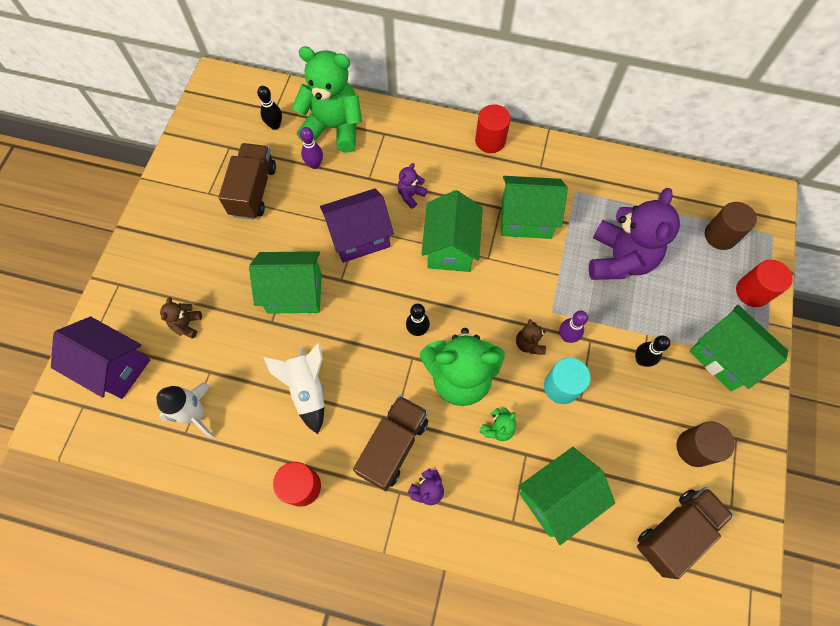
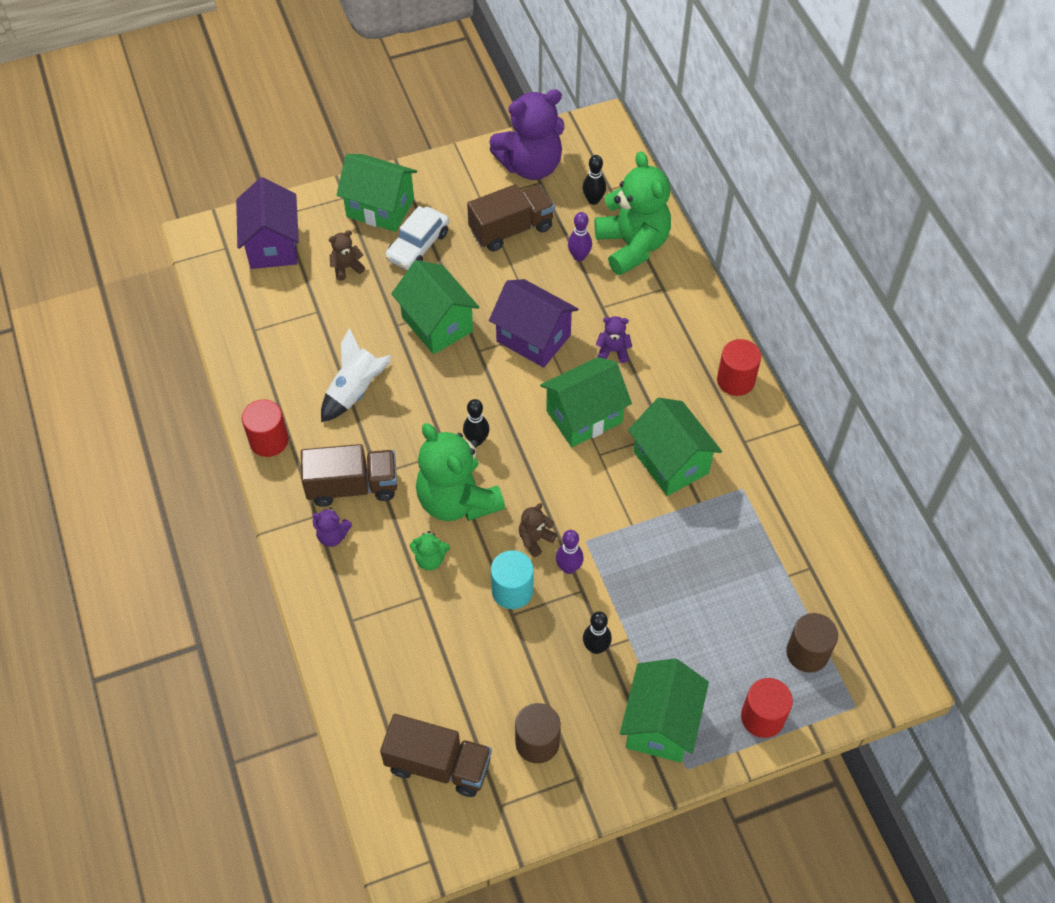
camera: 55 degrees right, 10 degrees down
(195, 414) = (275, 326): white rocket -> none
(212, 261) = (418, 245): none -> white car
(557, 497) = (400, 645): green house -> green house (380, 208)
(619, 259) = (695, 570): purple teddy bear -> purple teddy bear (530, 165)

